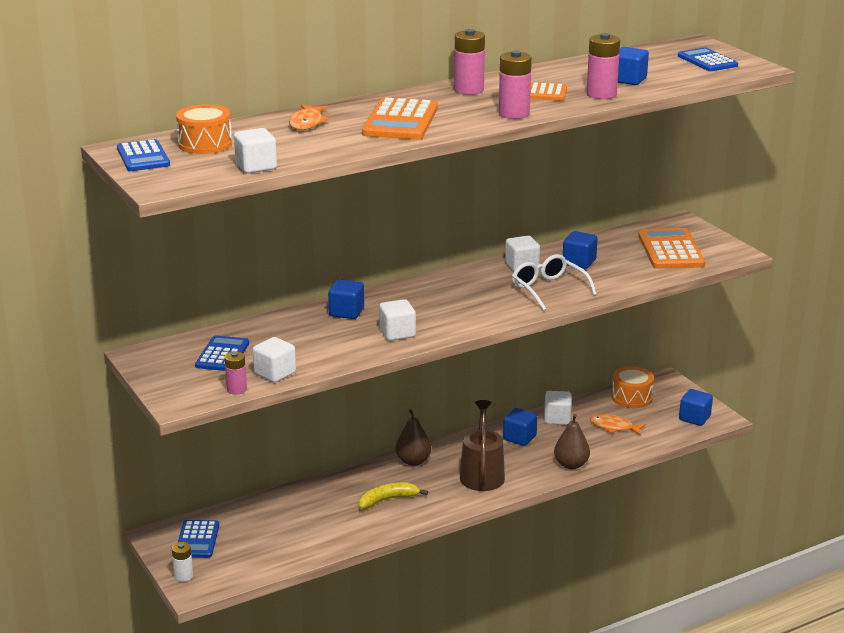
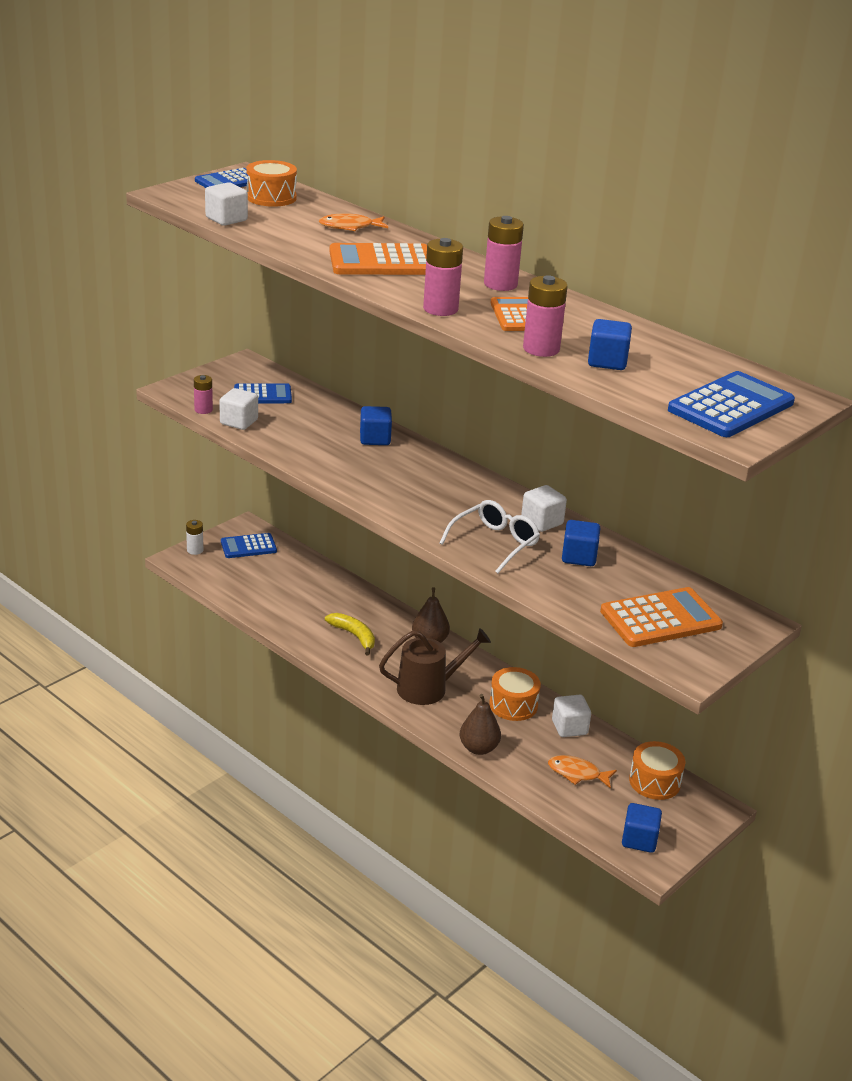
camera: 70 degrees right, 5 degrees up
(397, 333) = (345, 469): white cube -> none
(519, 438) = (513, 705): blue cube -> orange drum
(614, 427) = (577, 773): orange fish -> orange fish turned 75 degrees counterclockwise
(707, 61) = (731, 406): blue calculator -> blue calculator, size x1.52

